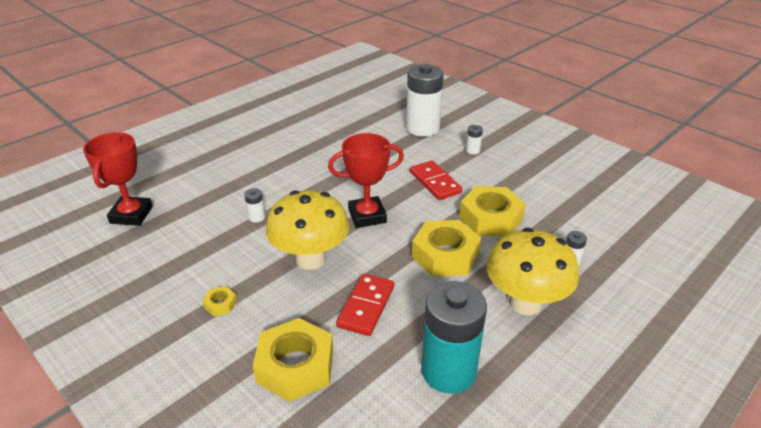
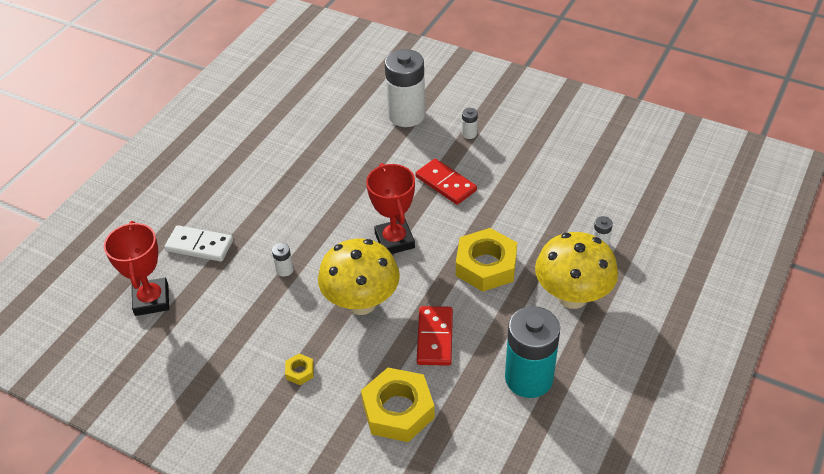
camera: 15 degrees left, 10 degrees up
(197, 184) = (199, 246): none -> white domino
(367, 216) = (394, 240): red trophy -> red trophy turned 75 degrees counterclockwise
(491, 218) = (514, 213): yellow nut -> none

